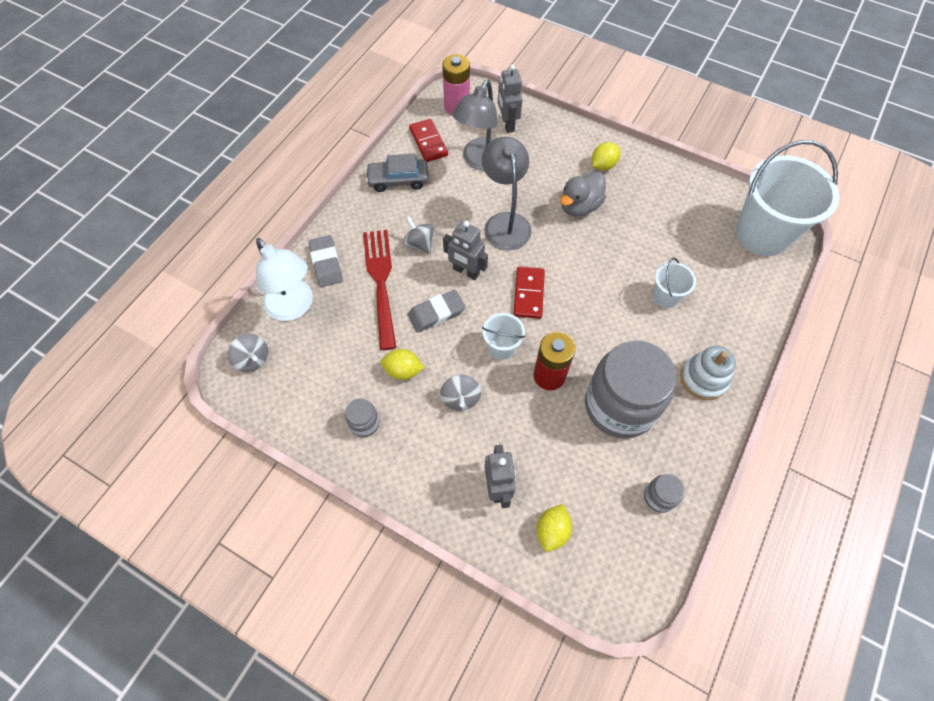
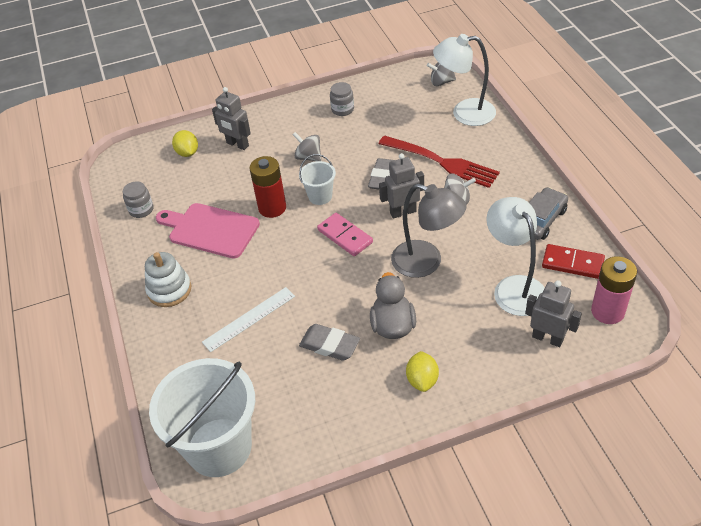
camera: 135 degrees right, 15 degrees down
(326, 263) = (488, 142): grey eraser -> grey eraser (329, 345)
(403, 370) = (358, 141): yellow lemon -> none
(480, 161) = (514, 287): grey lamp -> white lamp
(529, 294) = (345, 236): red domino -> pink domino
(620, 406) = (210, 230): grey jar -> pink cutting board
(665, 297) = (249, 319): white bucket -> white ruler

